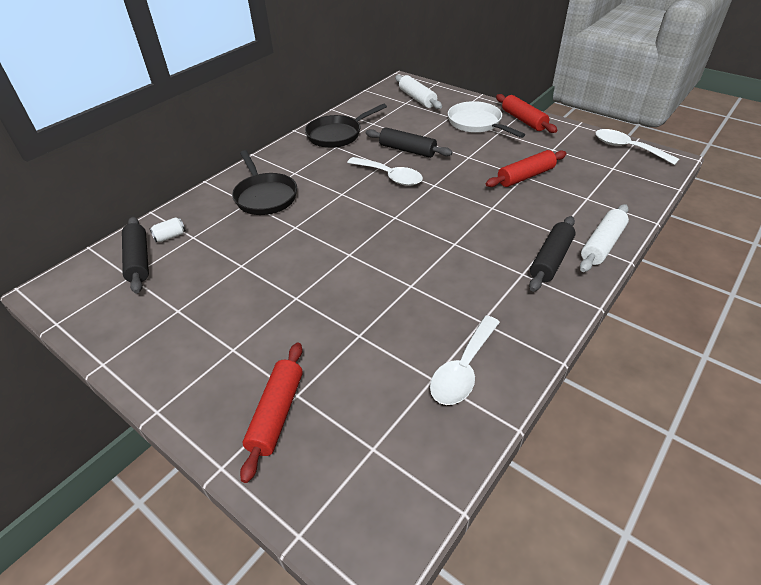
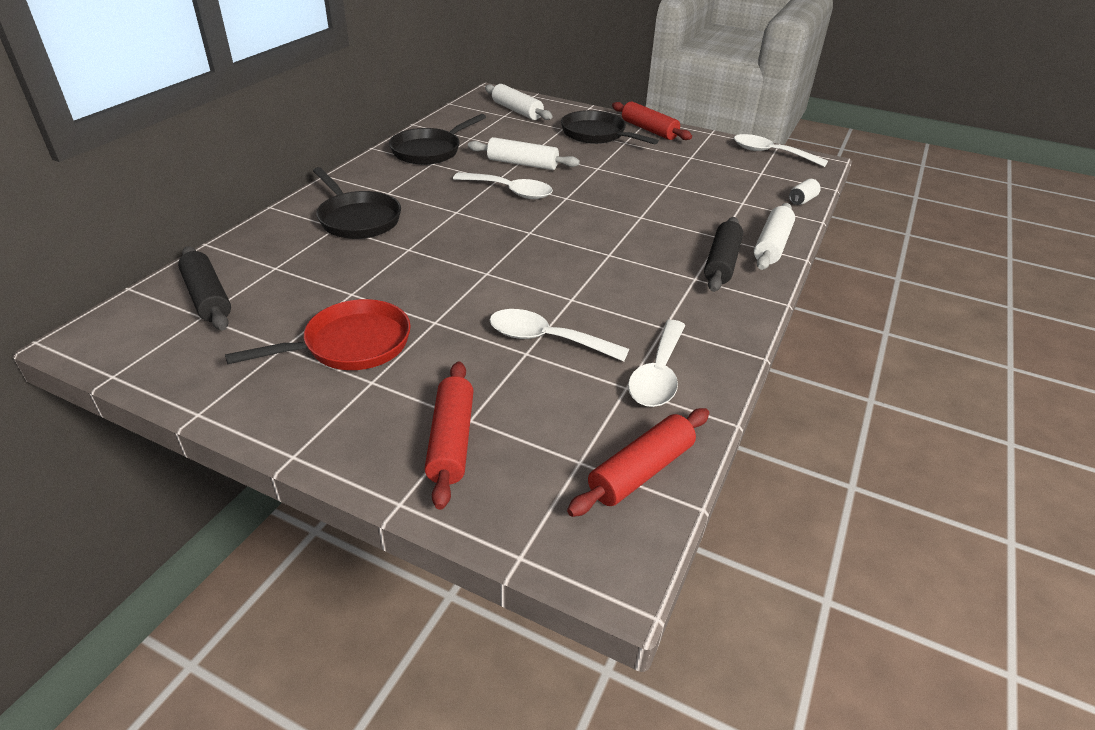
camera: 15 degrees left, 5 degrees down
(170, 236) = (243, 269): white can -> white can (802, 200)
(227, 313) = (351, 345): none -> red pan
(379, 323) = (546, 339): none -> white spoon
(407, 150) = (522, 164): black rolling pin -> white rolling pin
(477, 123) = (596, 134): white pan -> black pan
(525, 176) = (668, 185): red rolling pin -> red rolling pin (641, 471)

